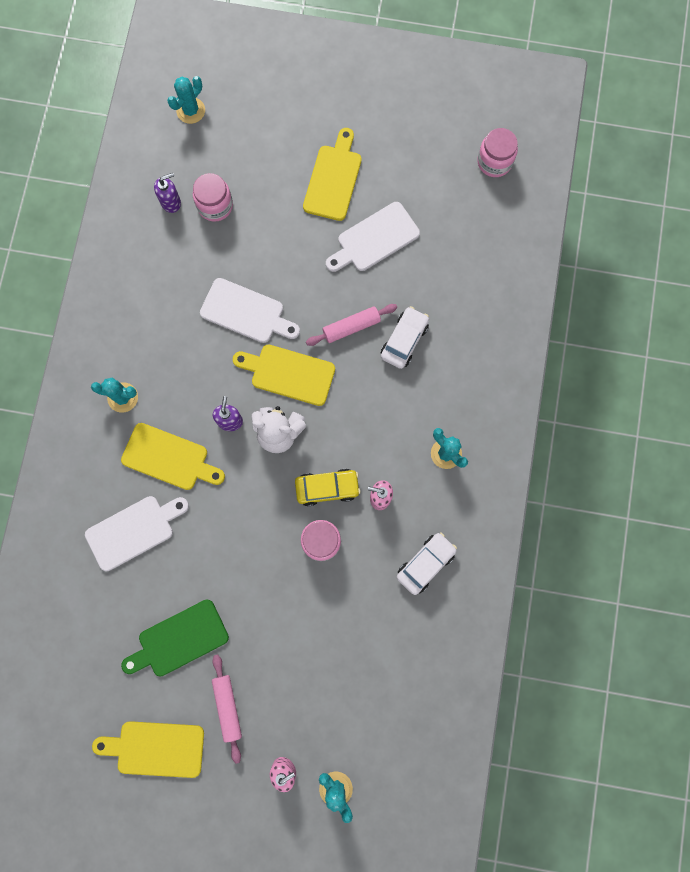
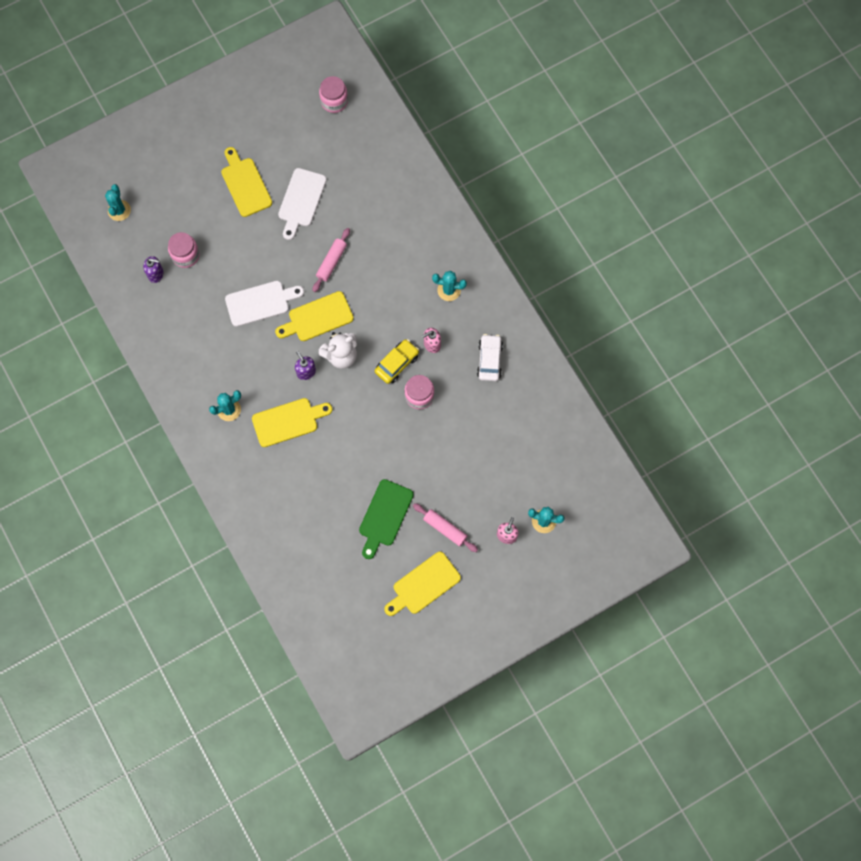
camera: 40 degrees left, 5 degrees down
(133, 530) = (303, 478): white cutting board -> none
(171, 202) = (156, 274): purple soap dispenser -> purple soap dispenser turned 75 degrees clockwise
(404, 340) = (369, 245): white car -> none

